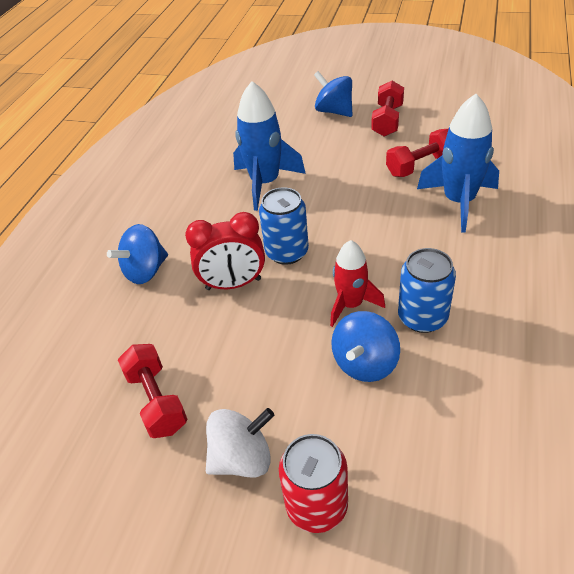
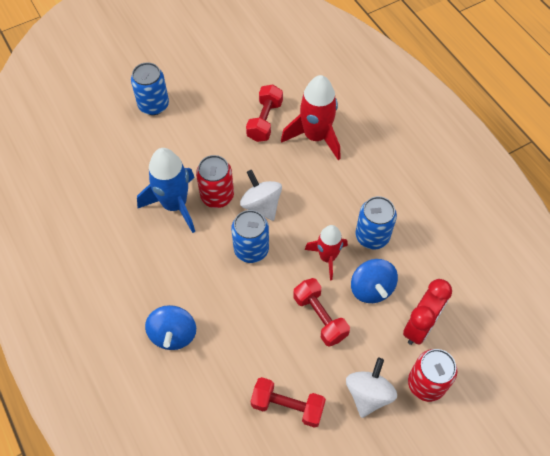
camera: 50 degrees left, 15 degrees up
(233, 284) = (243, 298): red clock -> red clock (420, 326)
(307, 196) = (217, 196): none -> red can
(334, 111) = (153, 105): blue spinning top -> blue can
(338, 225) = (261, 205): none -> white spinning top
(387, 121) = (203, 92): red dumbbell -> red dumbbell (320, 317)
(459, 202) = (315, 136): blue rocket -> red rocket

